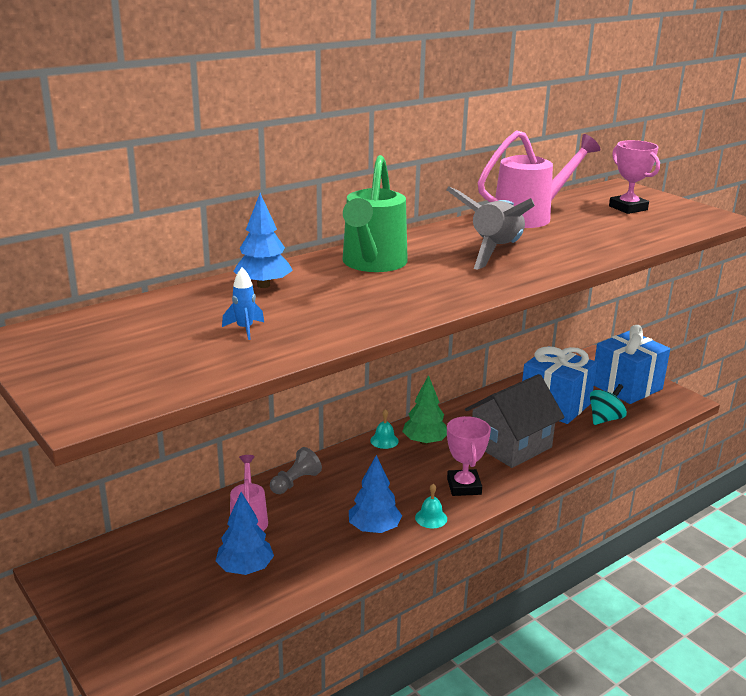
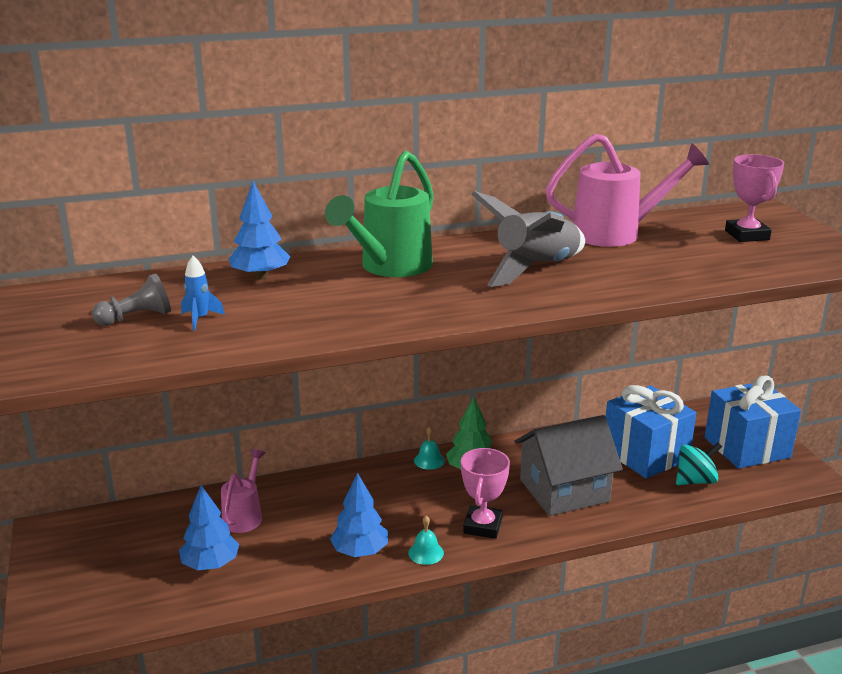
camera: 20 degrees right, 0 degrees up
(295, 482) = (312, 487): grey pawn -> grey pawn (136, 318)

